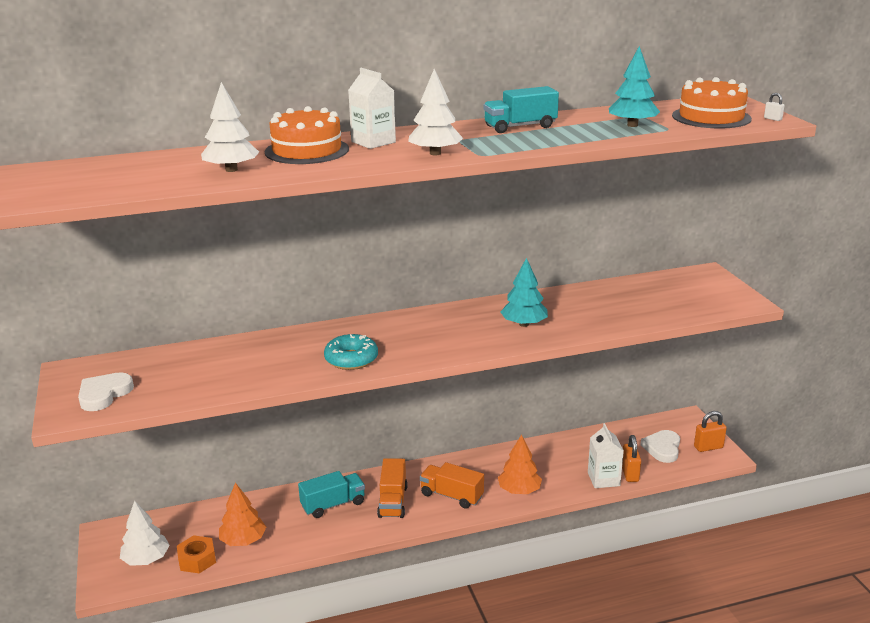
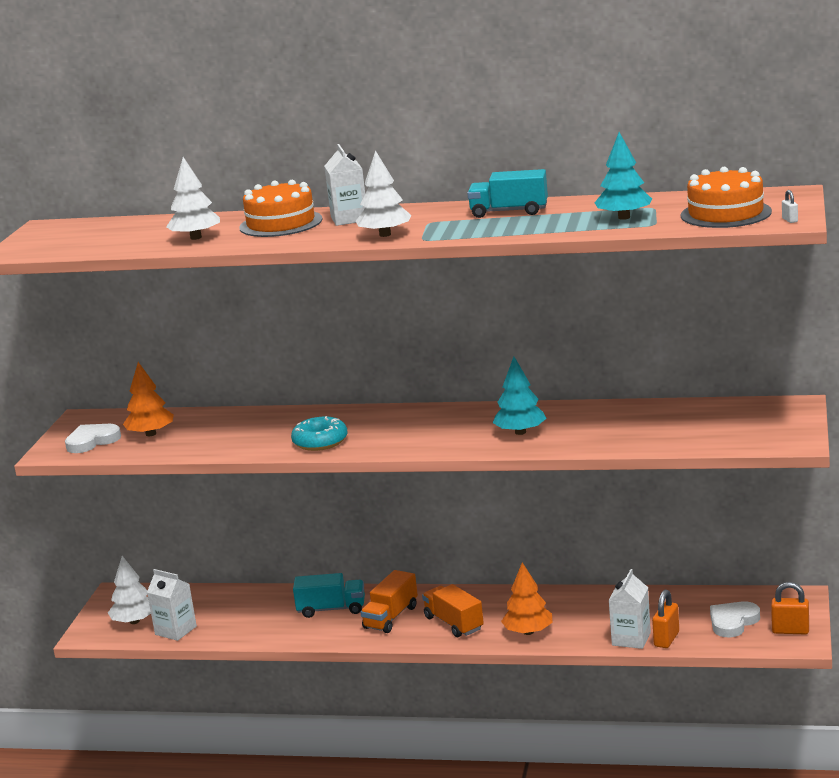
camera: 30 degrees right, 5 degrees down
(197, 560) = (175, 630): orange nut -> white carton
(243, 540) = (226, 623): orange tree -> orange tree (151, 434)

